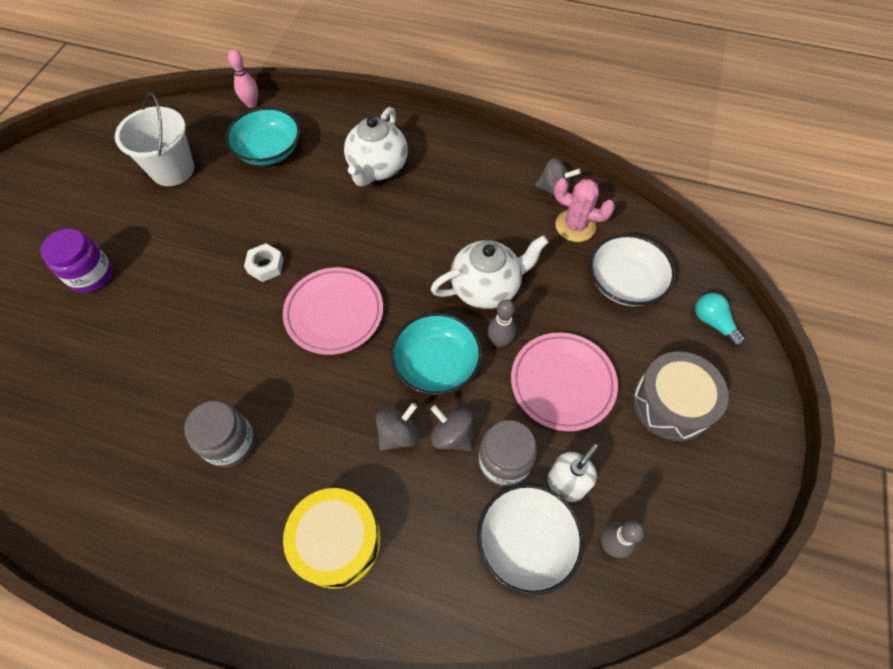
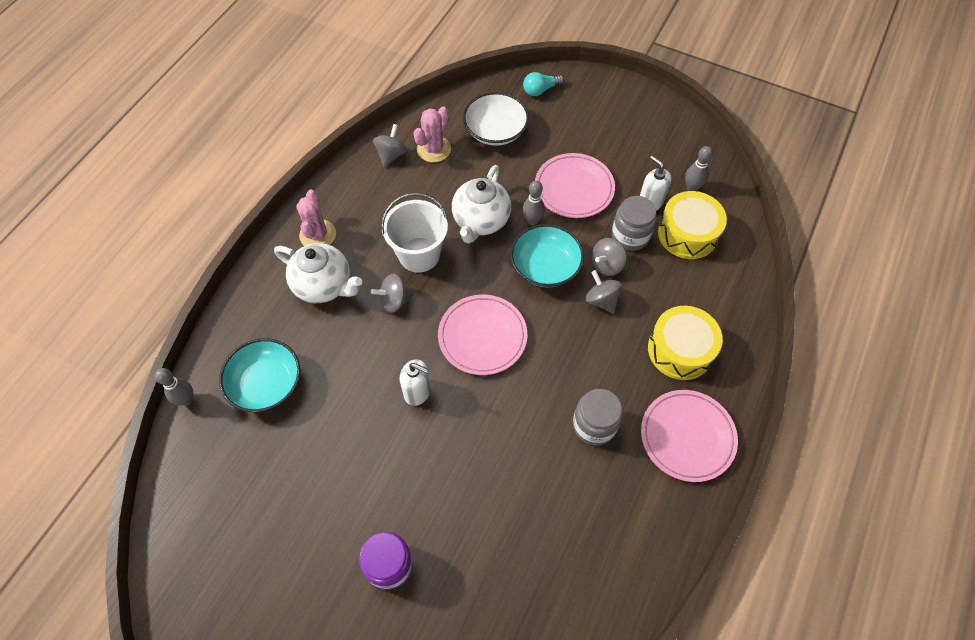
camera: 80 degrees left, 0 degrees up
(173, 170) = (262, 485): white bucket -> white bucket (419, 254)
(215, 557) = (687, 437): none -> pink plate
(251, 104) = (186, 399): pink bowling pin -> grey bowling pin
(265, 266) = (417, 391): white nut -> white soap dispenser
(368, 227) = (394, 301): none -> grey spinning top
(435, 151) = (318, 235): none -> pink cactus
(486, 288) = (481, 221): white teapot -> white teapot turned 150 degrees counterclockwise
(526, 542) = (687, 233): white bowl -> yellow drum
(671, 403) = (599, 130): grey drum -> none

